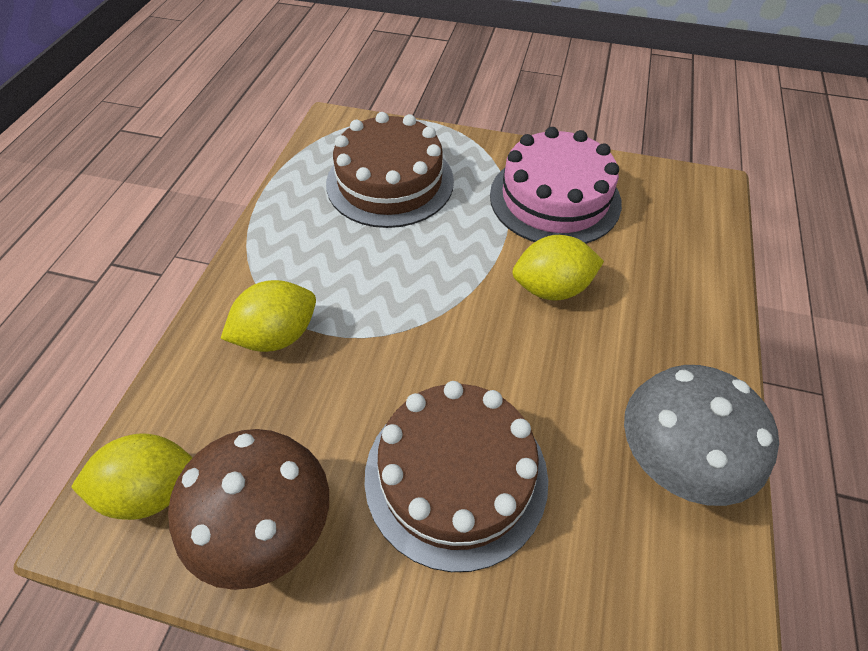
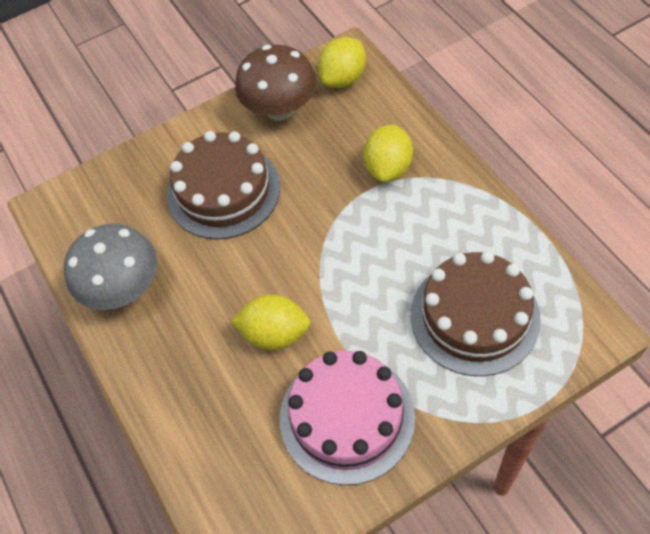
camera: 140 degrees right, 5 degrees up
(551, 288) = (274, 334): yellow lemon -> yellow lemon turned 60 degrees clockwise

